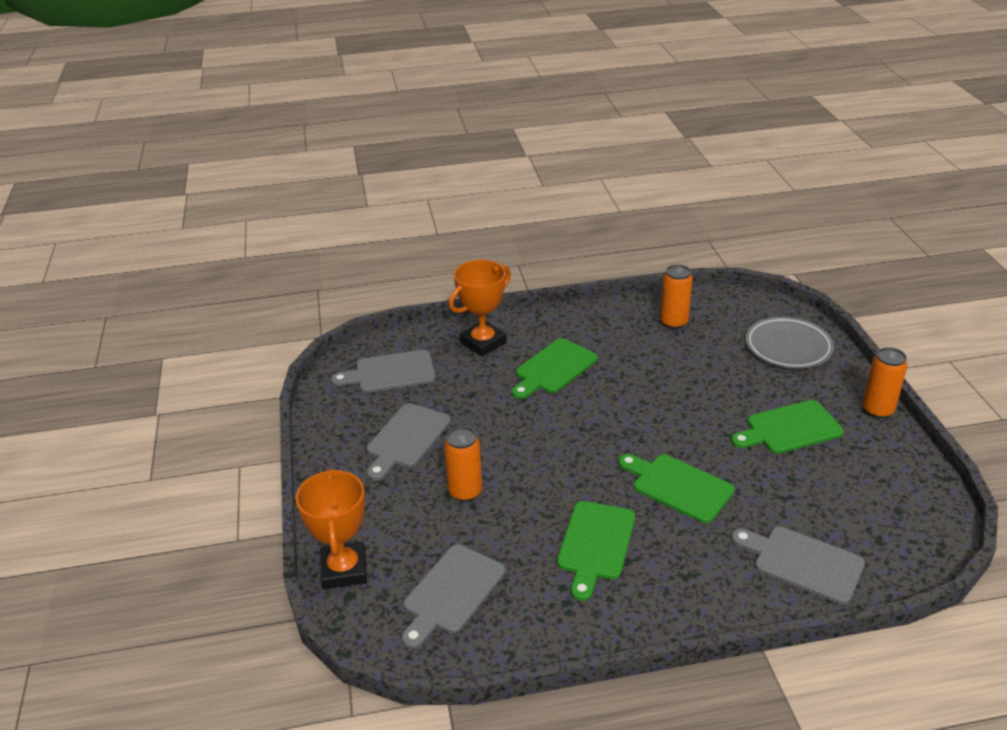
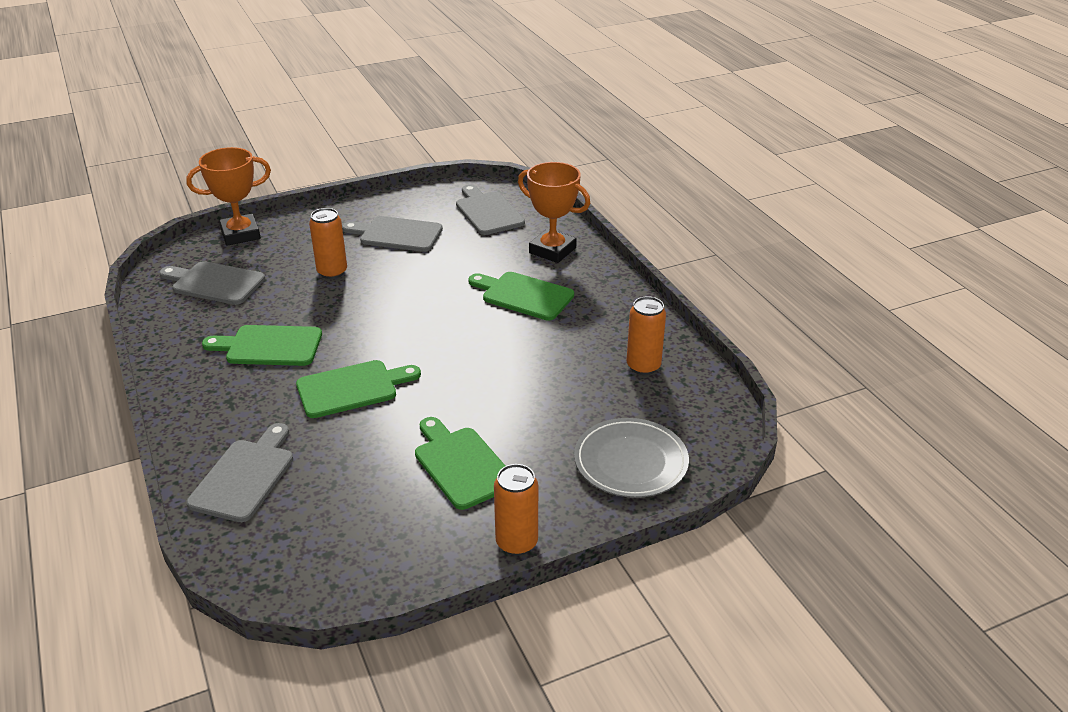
camera: 75 degrees right, 0 degrees up
(678, 486) = (352, 388): green cutting board -> green cutting board turned 45 degrees clockwise

